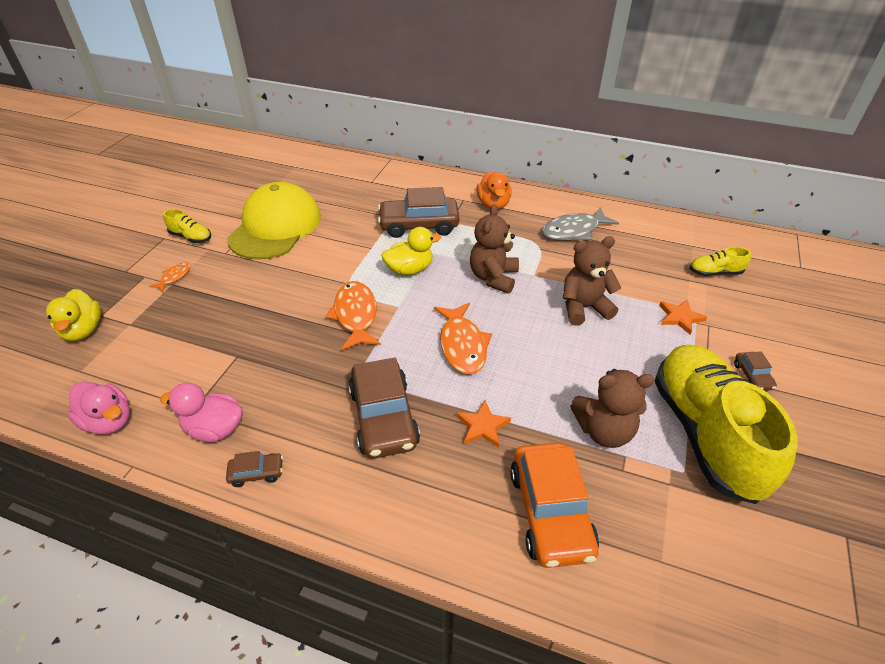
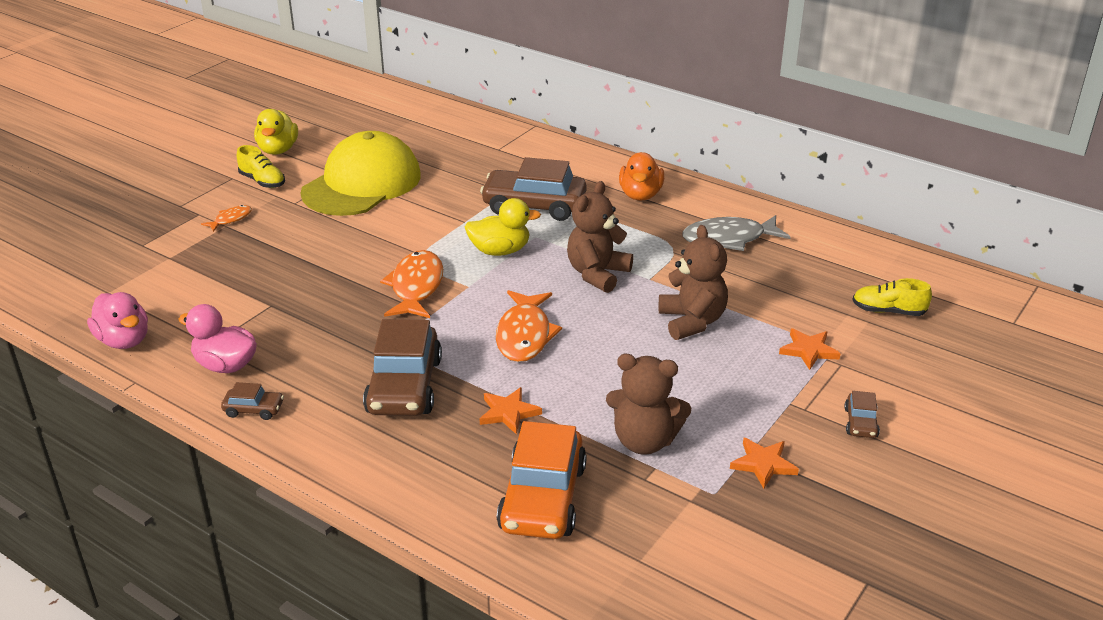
camera: 15 degrees right, 10 degrees down
(83, 330) = (121, 256): yellow duck -> yellow duck (278, 150)
(583, 308) = (692, 321): brown teddy bear -> brown teddy bear turned 75 degrees clockwise
(705, 433) = (763, 464): yellow shoe -> orange star

